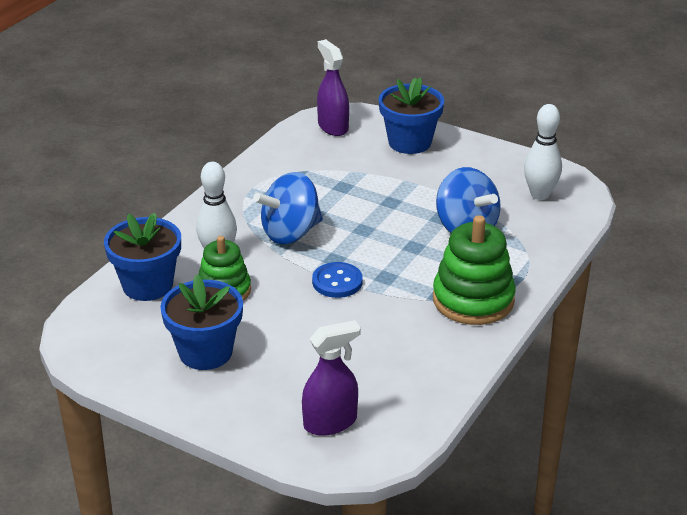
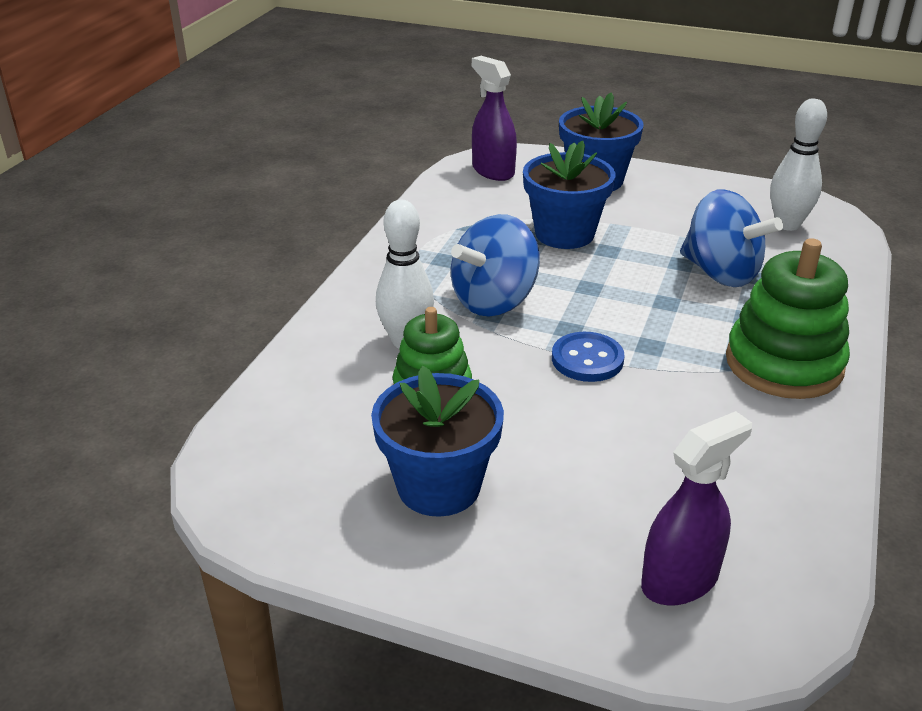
camera: 10 degrees left, 0 degrees up
(147, 285) = (317, 393): blue flower pot -> blue flower pot (564, 234)

